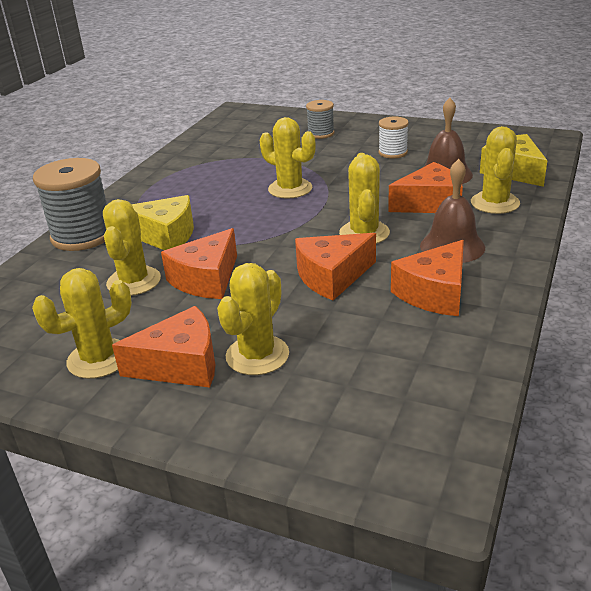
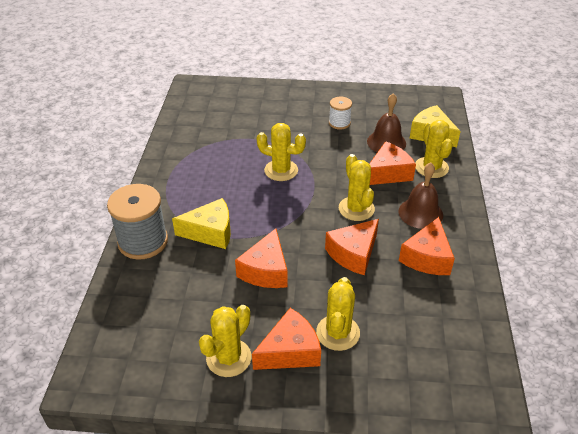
camera: 20 degrees left, 10 degrees up
(134, 281) = (212, 281): yellow cactus -> none
(321, 133) = (275, 107): grey spool -> none

